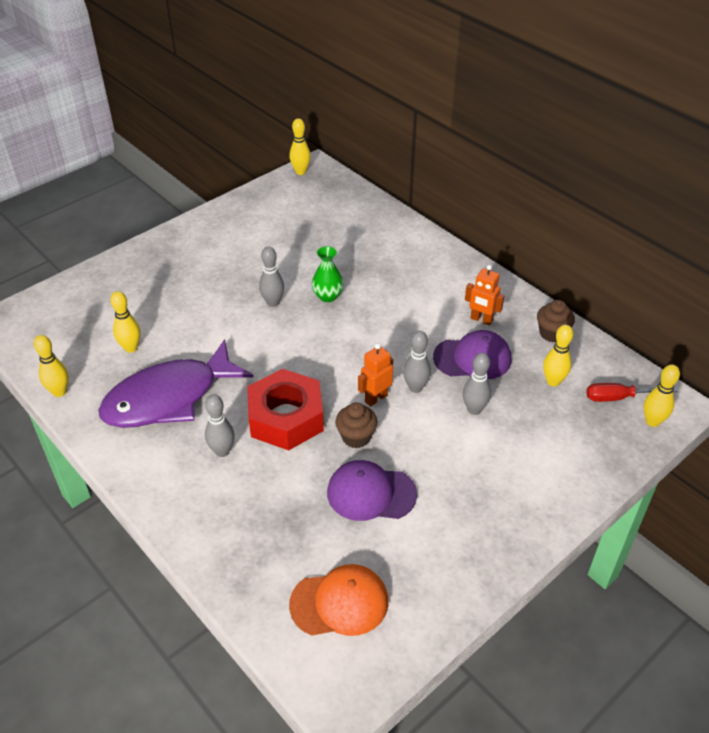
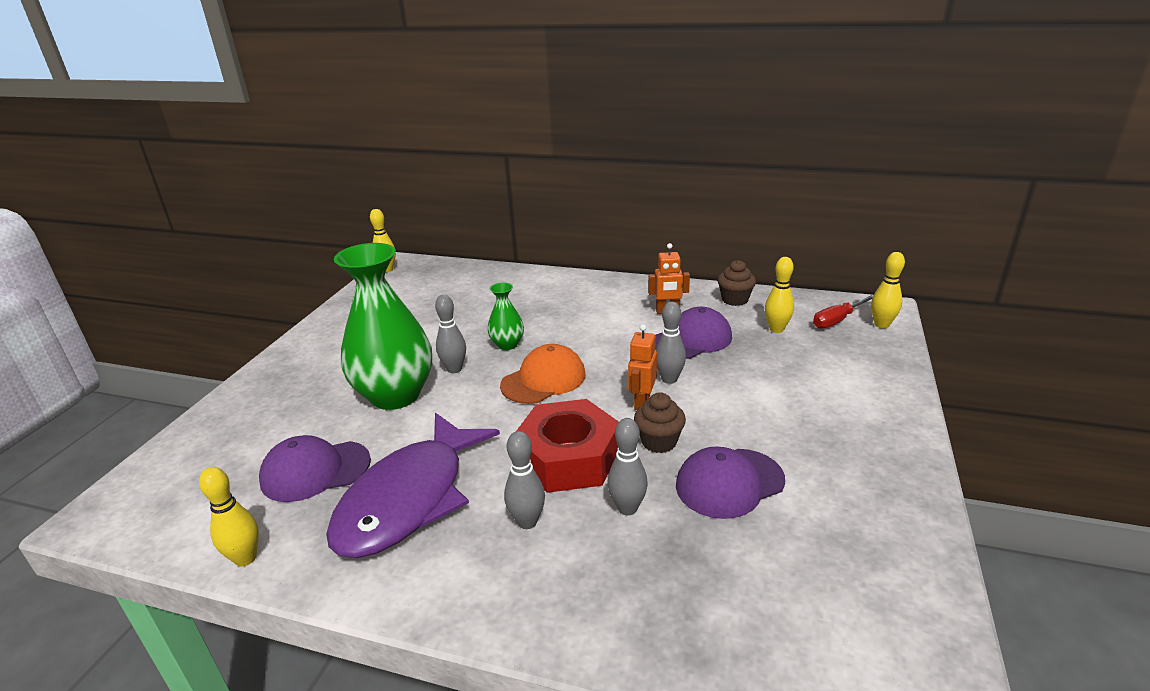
camera: 30 degrees left, 15 degrees down
(131, 348) = (315, 471): yellow bowling pin -> purple cap
(218, 308) = (395, 395): none -> green vase
(339, 603) = (821, 607): orange cap -> orange cap (543, 380)
(474, 409) = (739, 374): grey bowling pin -> grey bowling pin (627, 508)

